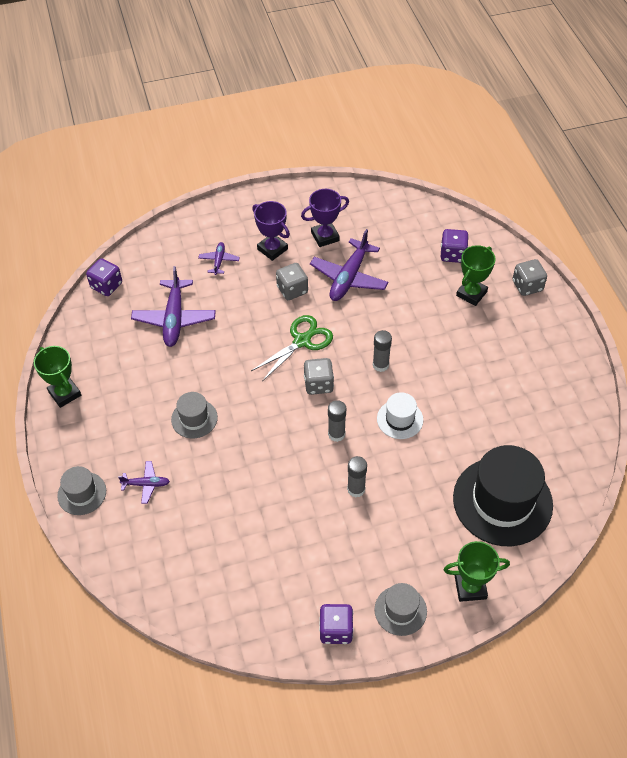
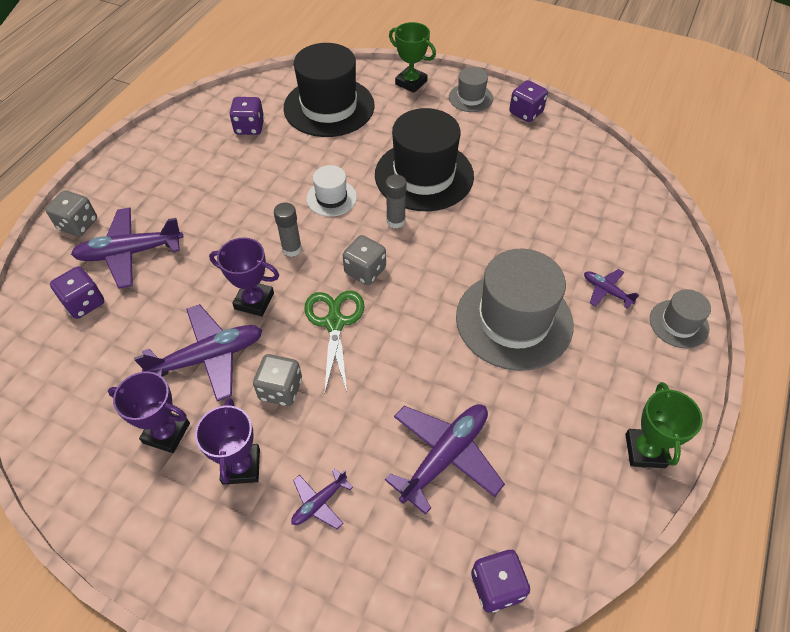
camera: 140 degrees left, 0 degrees up
(194, 418) = (514, 320): grey hat -> grey hat, size x2.02
(302, 341) = (334, 323): green scissors -> green scissors turned 90 degrees clockwise
(356, 489) = (424, 175): grey glue stick -> black hat
(362, 320) = (254, 301): none -> purple trophy
(471, 293) = (130, 253): green trophy -> purple plane
(533, 433) = (249, 127): none -> purple dice

